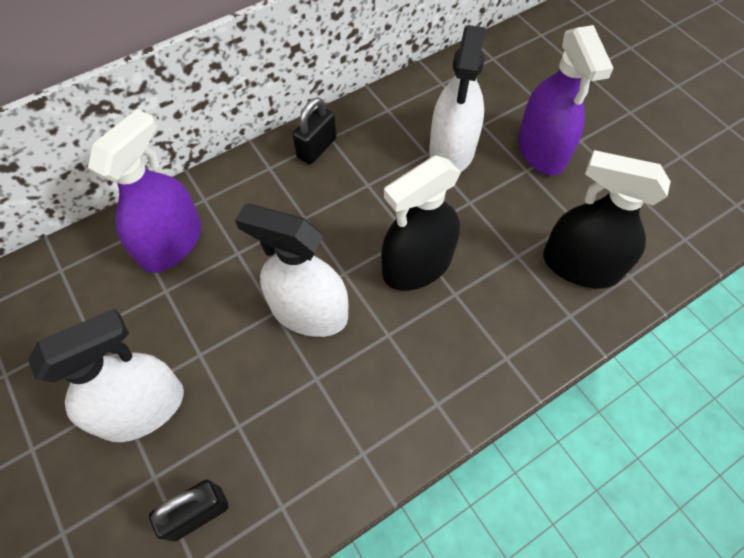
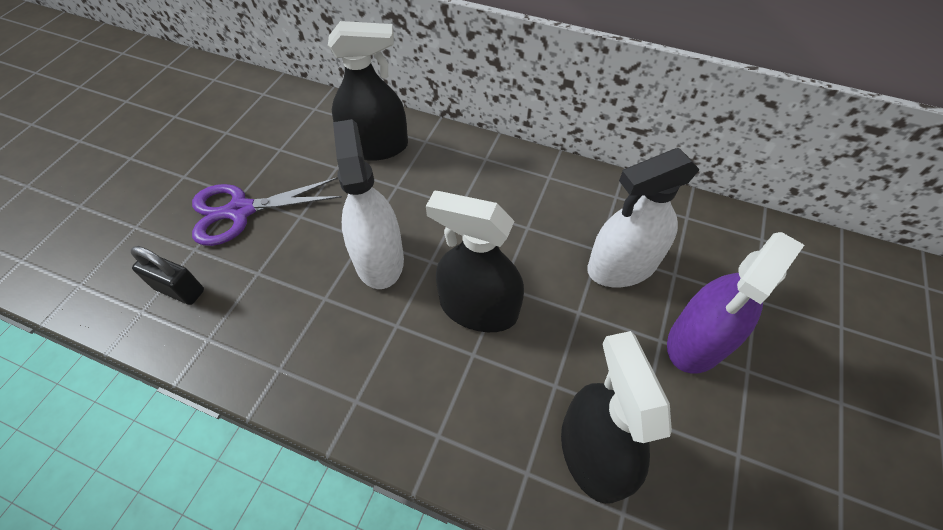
camera: 55 degrees right, 5 degrees down
(142, 408) = (240, 211): white spray bottle -> purple scissors
(171, 243) = (375, 146): purple spray bottle -> black spray bottle
(316, 148) = (530, 175): black padlock -> none

